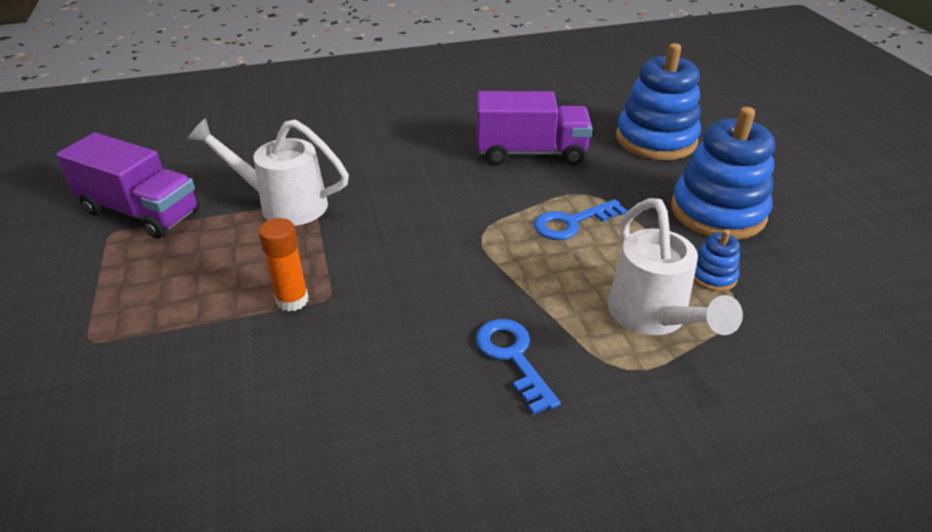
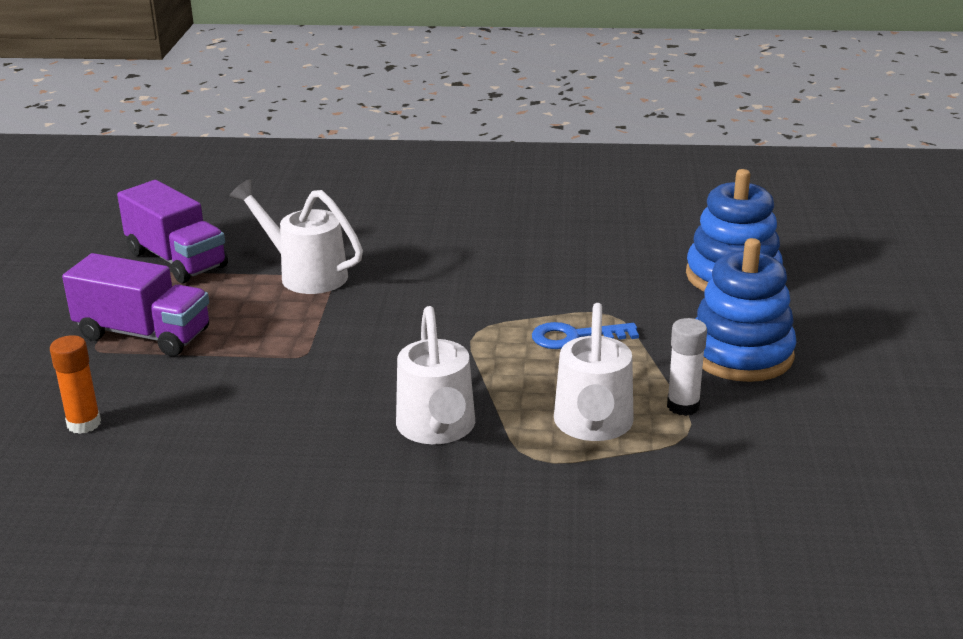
camera: 20 degrees right, 10 degrees down
(292, 300) = (271, 351): orange glue stick -> orange glue stick (84, 424)
(513, 357) = (437, 429): blue key -> white watering can
(530, 153) = (581, 267): purple truck -> purple truck (143, 334)
(712, 276) = (683, 406): blue stacking toy -> white glue stick

